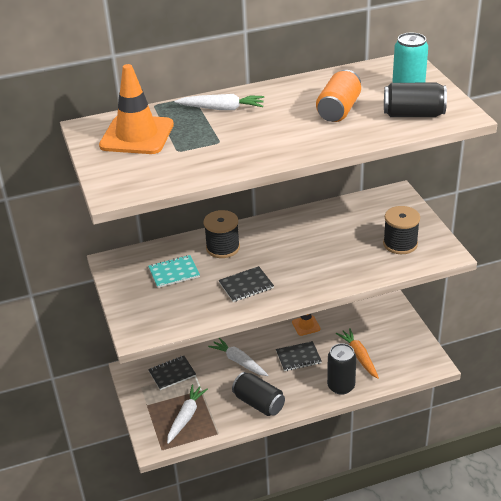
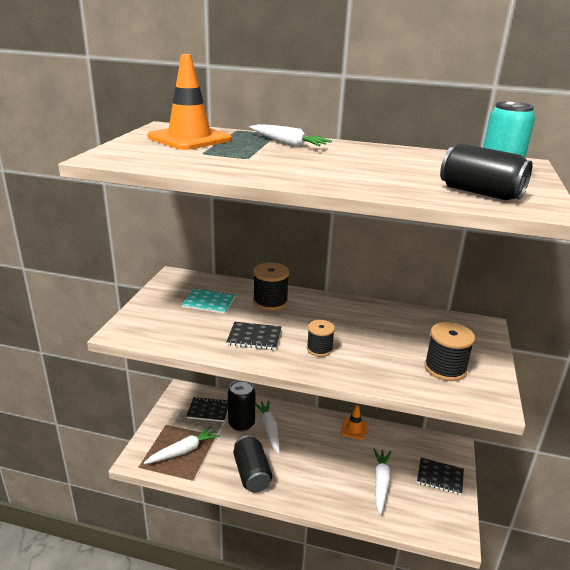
camera: 30 degrees right, 10 degrees down
(298, 357) = (323, 453): black notebook -> black notebook (440, 477)
(303, 271) = (319, 349): none -> black spool
(338, 110) = (398, 170): orange can -> none
(341, 386) = (339, 501): black can -> black can (241, 424)
(359, 356) = (381, 483): orange carrot -> white carrot

